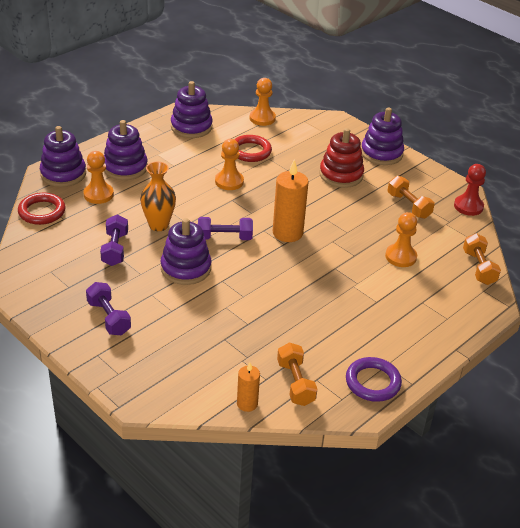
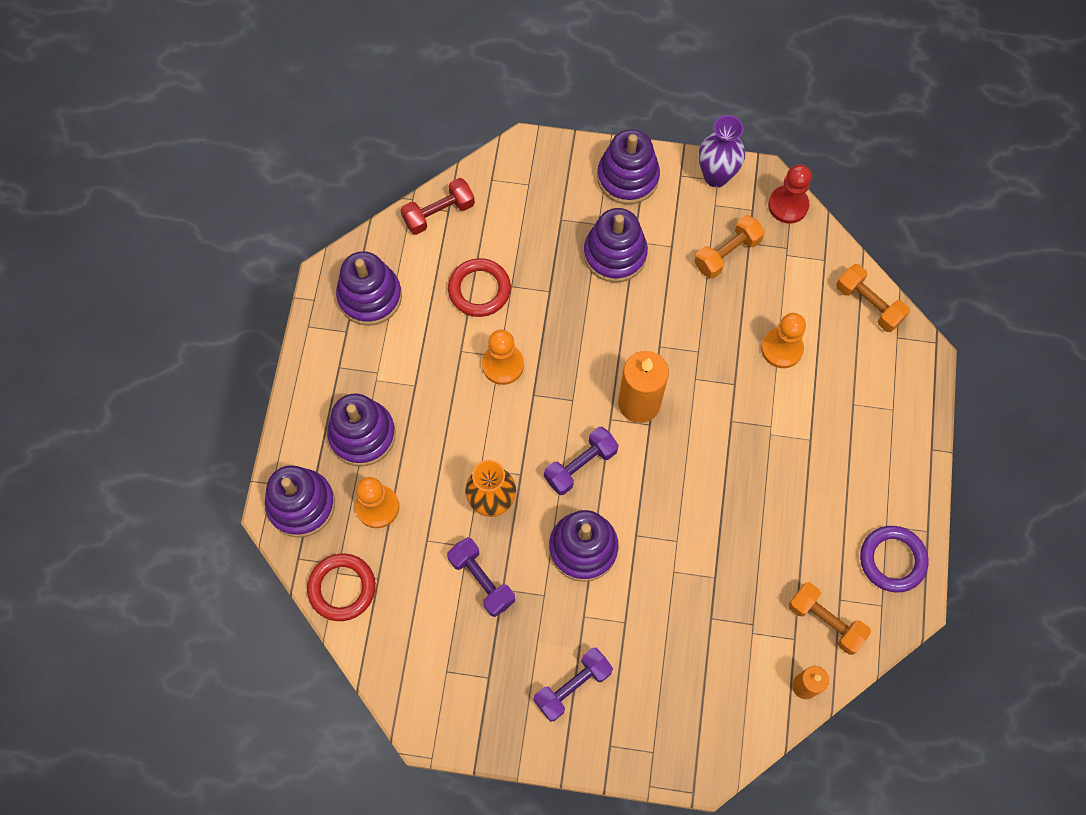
camera: 35 degrees left, 30 degrees up
(109, 318) = (572, 686): purple dumbbell -> purple dumbbell turned 60 degrees counterclockwise
(262, 118) = (439, 213): orange pawn -> red dumbbell
(341, 175) = (615, 254): red stacking toy -> purple stacking toy
(408, 206) = (727, 253): orange dumbbell -> orange dumbbell turned 60 degrees counterclockwise
(435, 176) = (716, 176): none -> purple vase

